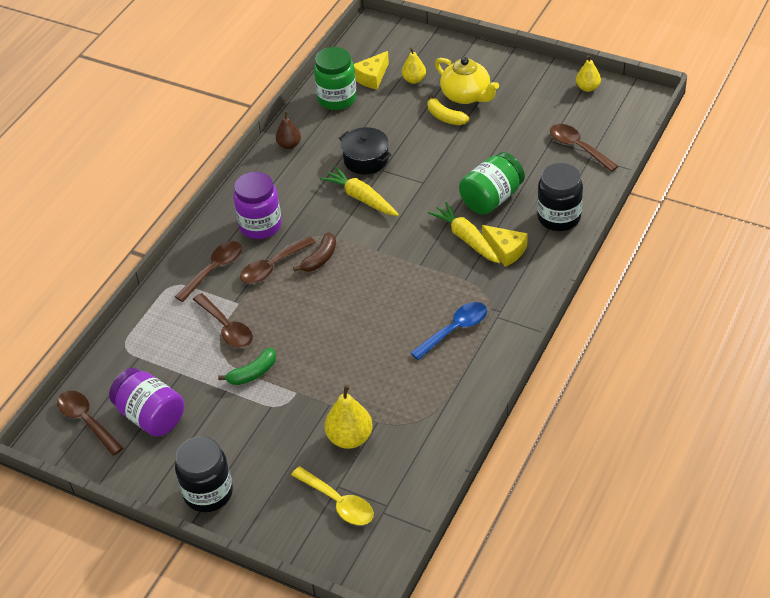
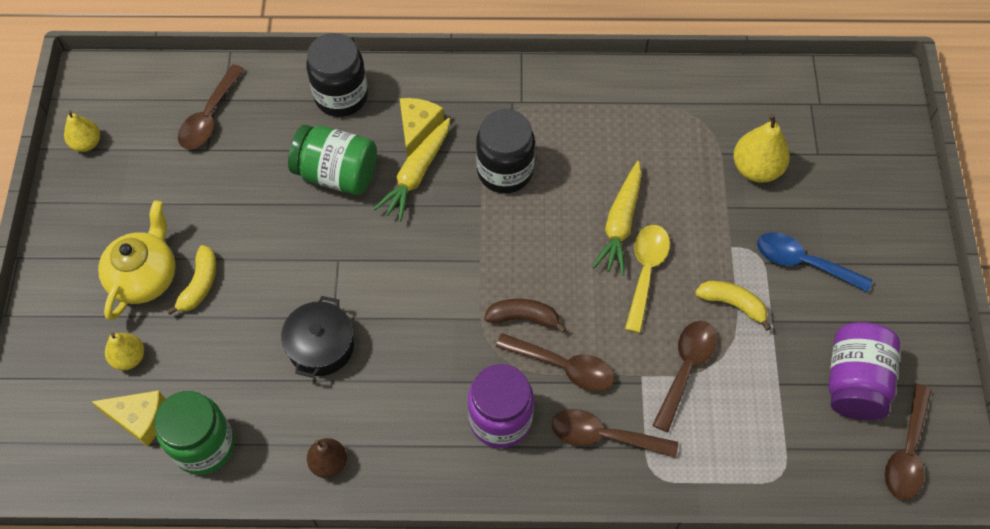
camera: 120 degrees left, 15 degrees up
(208, 493) = (905, 267): black jar -> black jar (505, 171)
(253, 373) = (733, 304): green banana -> yellow banana
(338, 502) = (835, 144): yellow spoon -> yellow spoon (645, 272)
(361, 198) = (396, 319): yellow carrot -> yellow carrot (620, 224)
(455, 330) = (561, 132): blue spoon -> blue spoon (803, 262)

